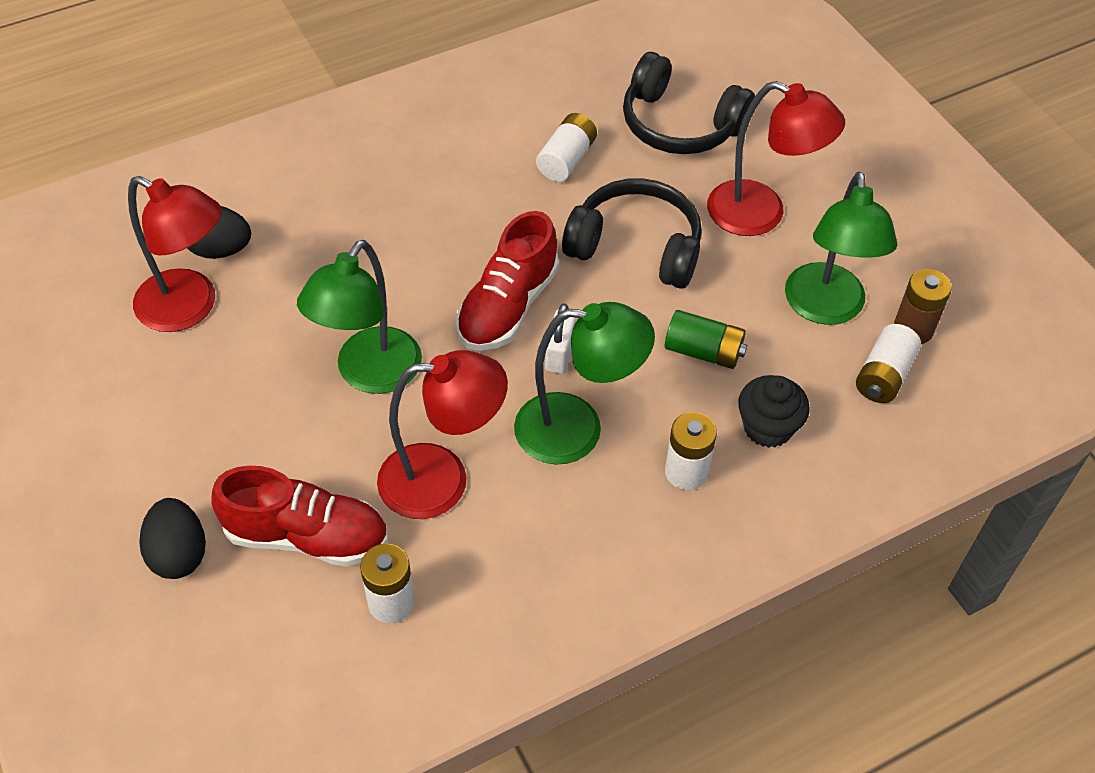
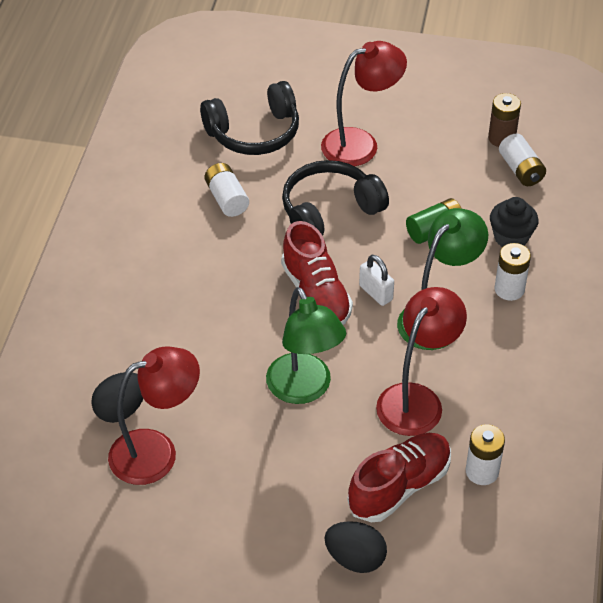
camera: 50 degrees left, 5 degrees down
(825, 308) = (454, 162): green lamp -> none

